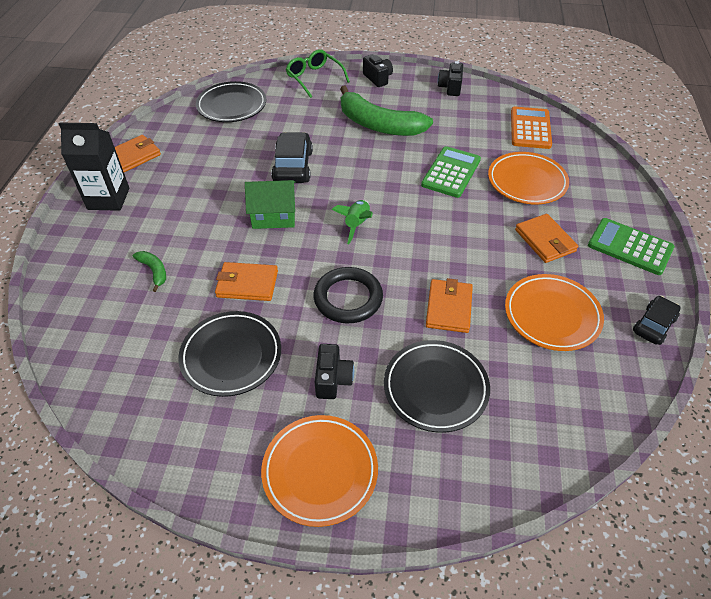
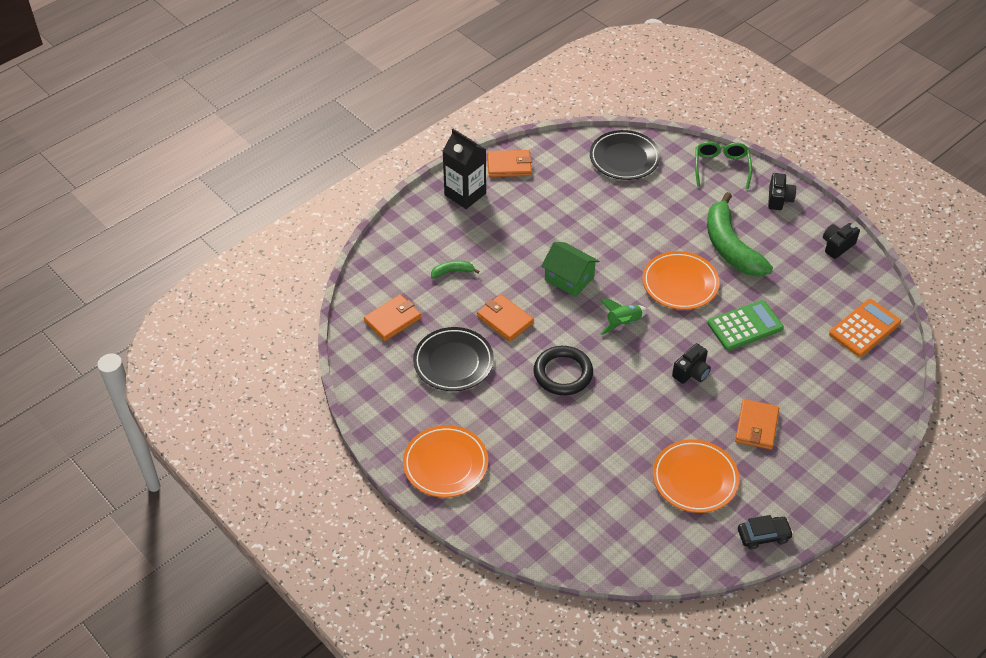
camera: 40 degrees right, 0 degrees up
(154, 271) = (452, 272): green banana -> green banana turned 105 degrees counterclockwise
(293, 166) = (621, 245): black car -> none
(333, 379) = (502, 418): black camera -> black camera (691, 372)
(435, 388) = (561, 468): black plate -> none
(449, 308) = (626, 425): orange wallet -> orange wallet (392, 320)
(527, 182) = (801, 372): orange plate -> orange plate (680, 283)
(630, 247) = (821, 475): green calculator -> none

